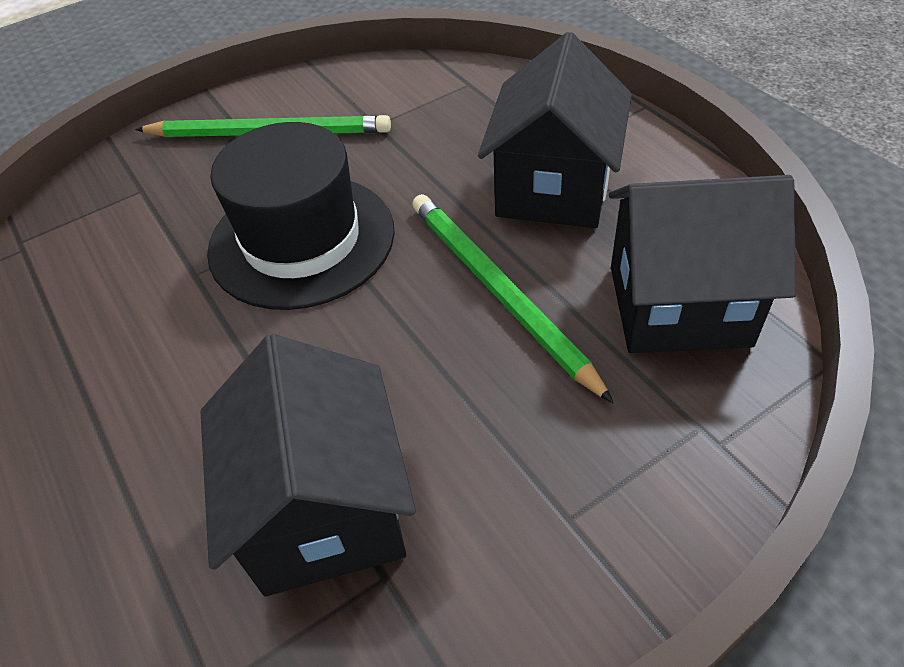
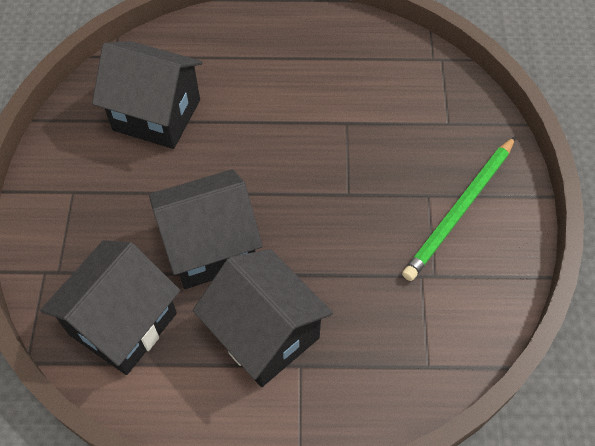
camera: 120 degrees right, 10 degrees up
(302, 240) = (332, 180): black hat -> none
(498, 291) = (210, 247): green pencil -> black house

